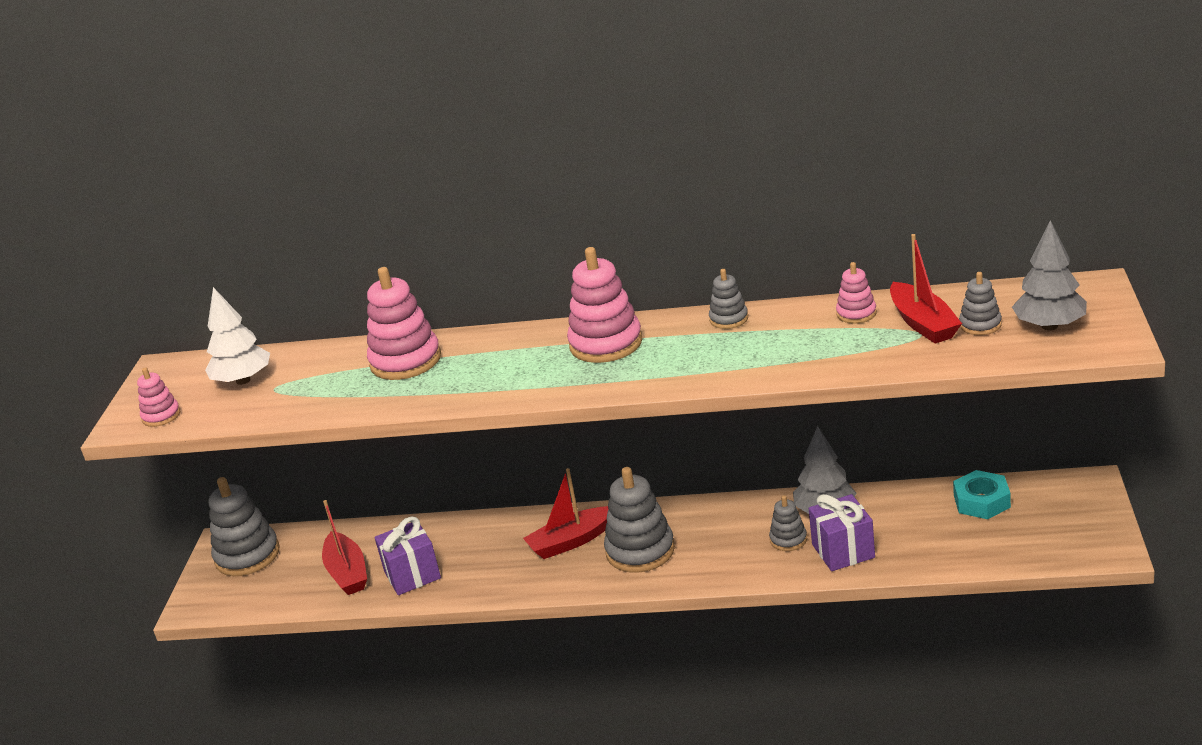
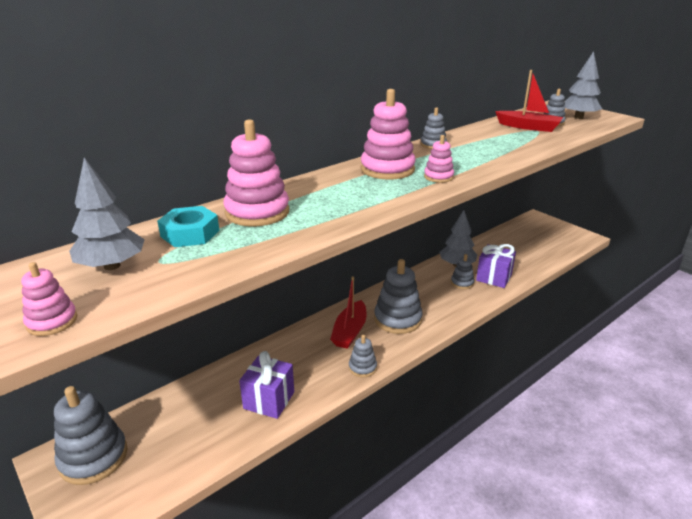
camera: 50 degrees left, 0 degrees up
(243, 380) = (112, 266): white tree -> grey tree
(347, 573) = (212, 424): red boat -> none
(529, 586) = (362, 367): none -> grey stacking toy
(856, 313) = (490, 130): pink stacking toy -> pink stacking toy (438, 177)
(981, 501) = (512, 237): turquoise nut -> turquoise nut (190, 233)

